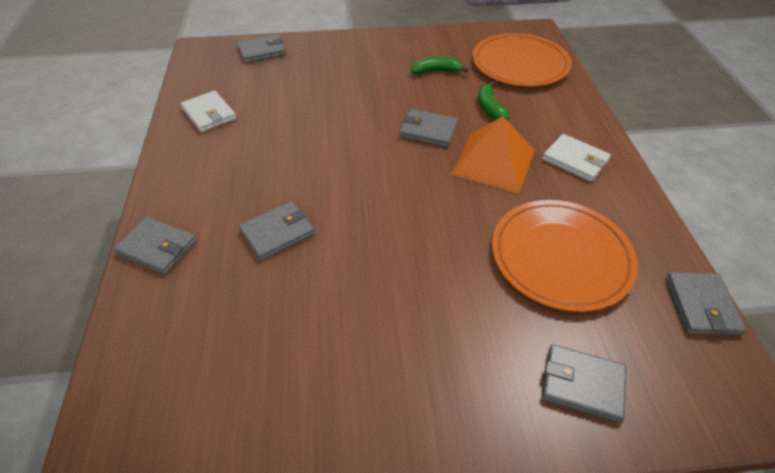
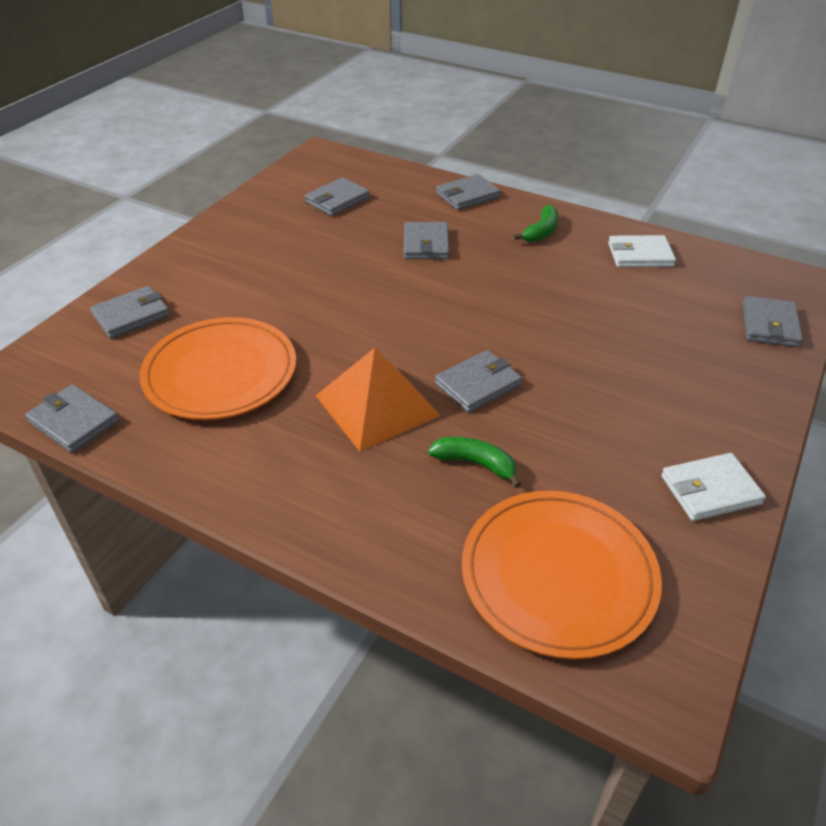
camera: 125 degrees right, 5 degrees down
(232, 358) = (337, 200): none -> grey wallet
(436, 71) = (607, 460): green banana -> green banana (541, 231)
(575, 160) = (307, 475): white wallet -> white wallet (710, 490)

